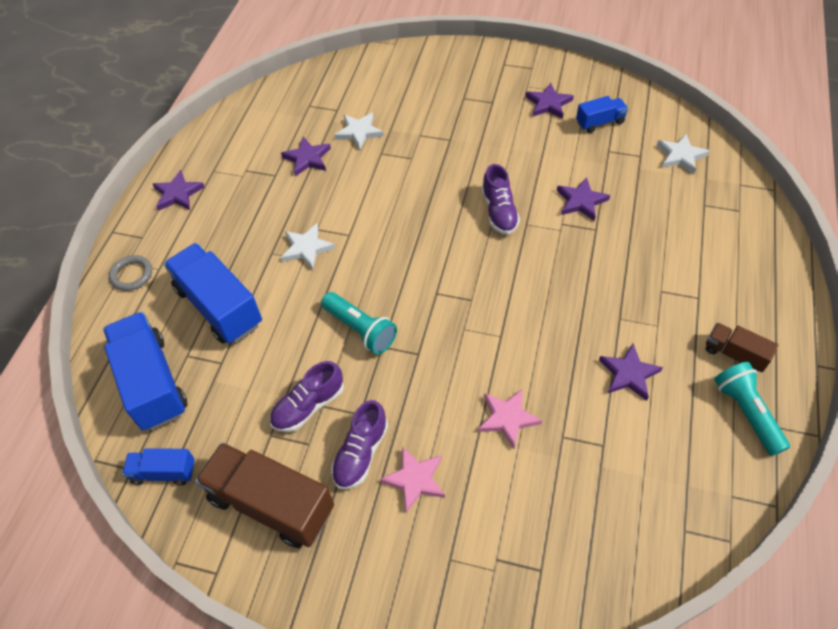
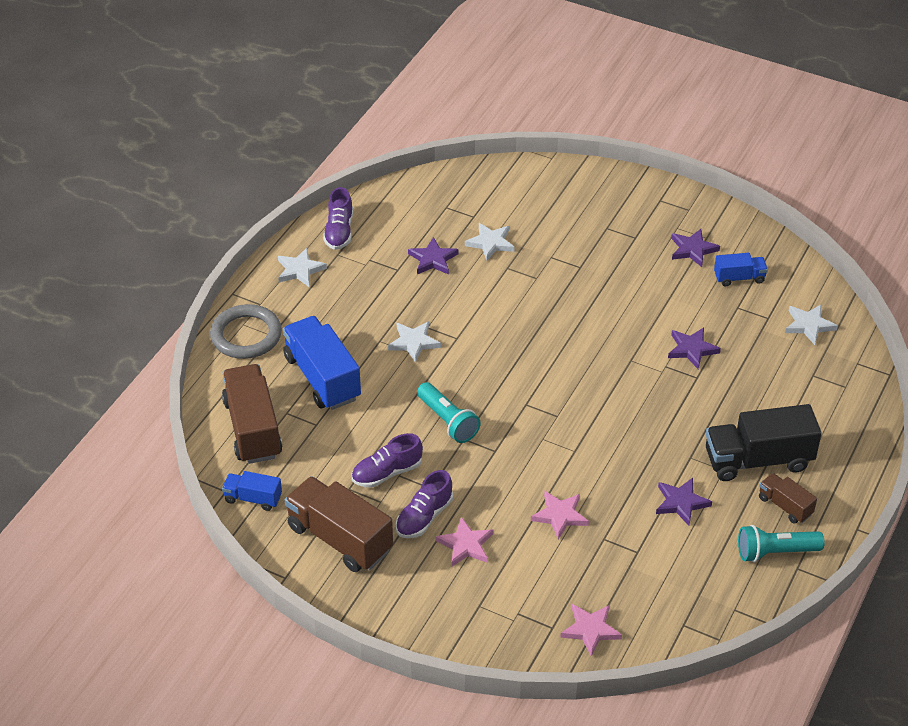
camera: 10 degrees right, 10 degrees down
(132, 275) = (246, 335): grey ring -> grey ring, size x1.75
(152, 383) = (252, 428): blue truck -> brown truck
(178, 194) = (300, 270): purple star -> white star
(499, 212) = (608, 344): purple shoe -> purple shoe (339, 232)
(585, 563) = (590, 630): none -> pink star
(688, 307) = (758, 460): none -> black truck
(746, 412) = (775, 552): turquoise flashlight -> turquoise flashlight turned 90 degrees counterclockwise

